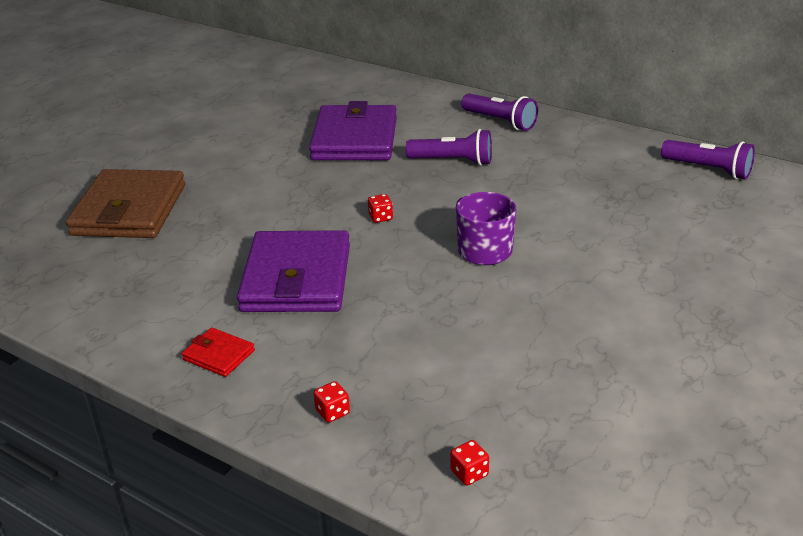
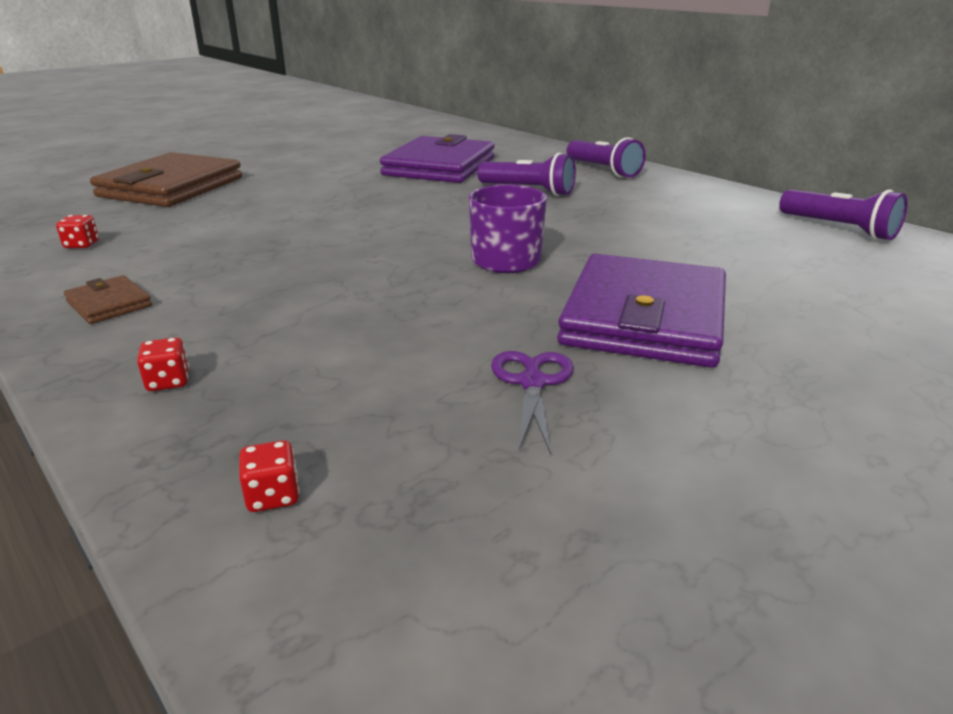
camera: 15 degrees right, 5 degrees down
(218, 355) = (109, 304): red wallet -> brown wallet
(297, 278) = (271, 254): purple wallet -> purple wallet (644, 318)
(380, 217) = (411, 220): red dice -> red dice (82, 245)
(567, 361) = (532, 383): none -> purple scissors

